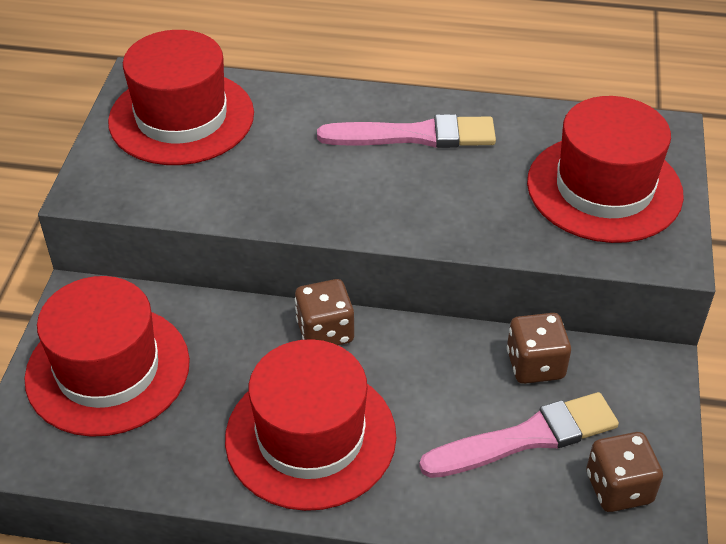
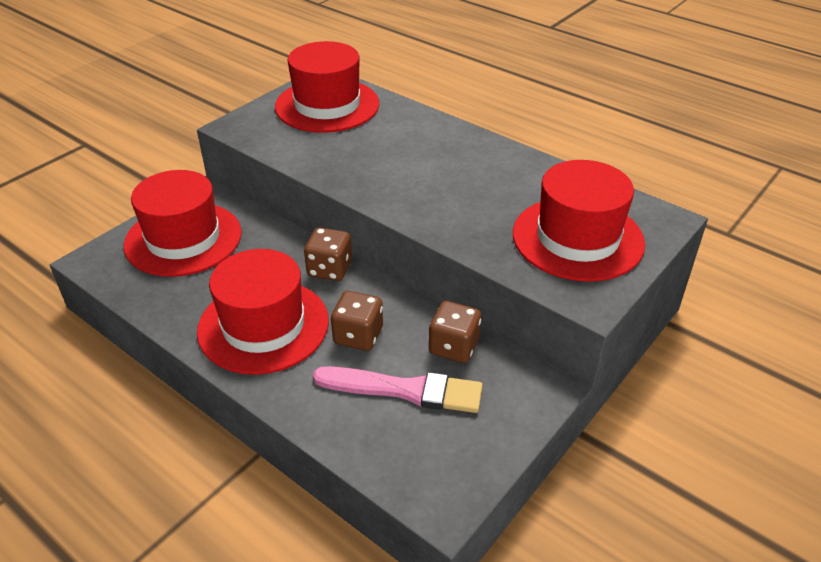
camera: 30 degrees right, 5 degrees down
(415, 135) = (467, 161): pink brush -> none
(618, 488) = (443, 453): brown dice -> brown dice (358, 336)

